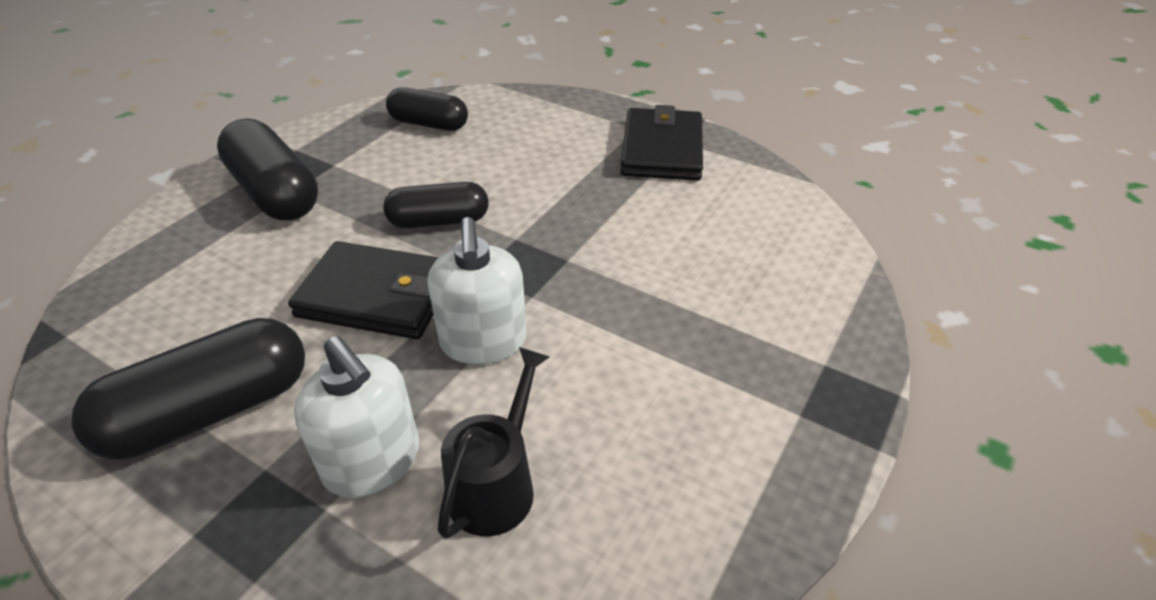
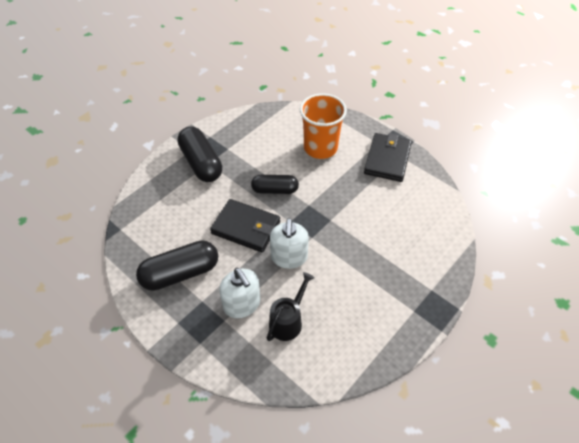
camera: 10 degrees right, 10 degrees up
(429, 124) = (274, 127): black capsule -> none
(526, 145) = (320, 148): none -> orange cup

